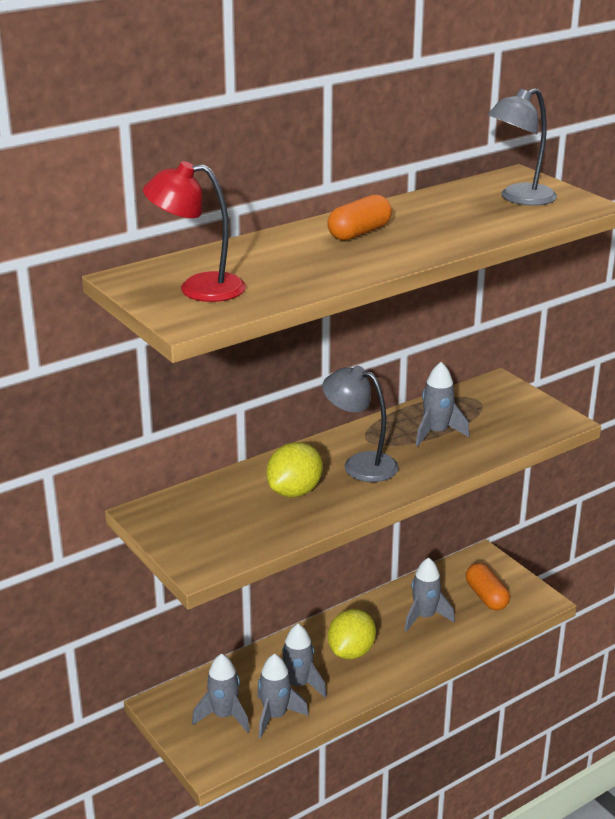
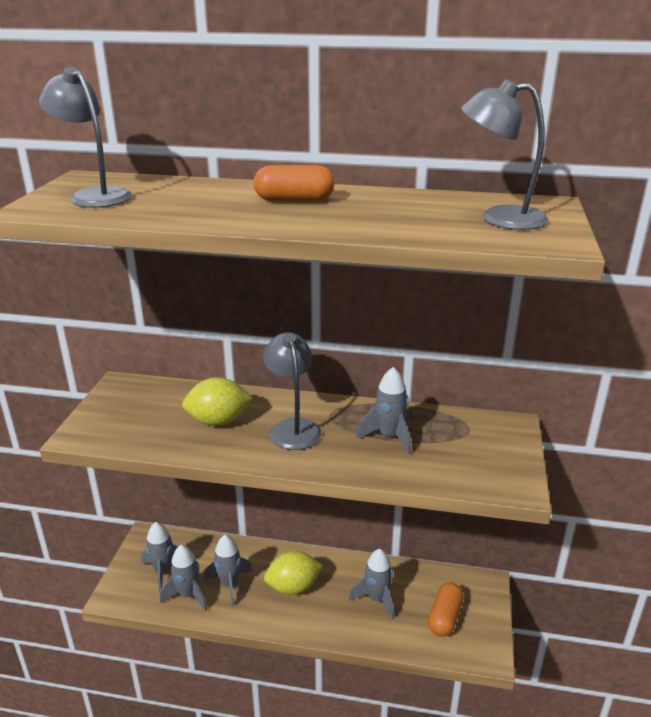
camera: 45 degrees right, 0 degrees up
(198, 288) = (94, 195): red lamp -> grey lamp

